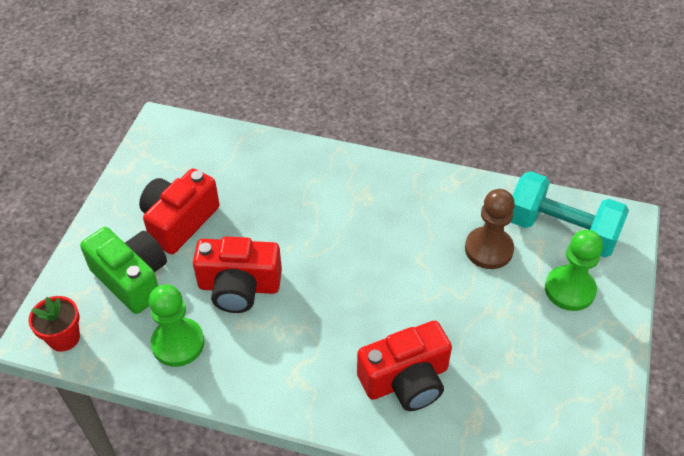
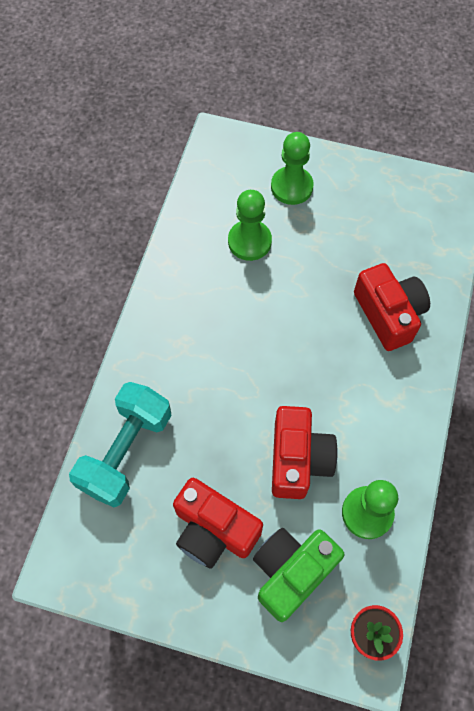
camera: 90 degrees left, 15 degrees up
(488, 249) = (249, 241): brown pawn -> green pawn
(561, 231) = (228, 185): turquoise dumbbell -> turquoise dumbbell (126, 451)

